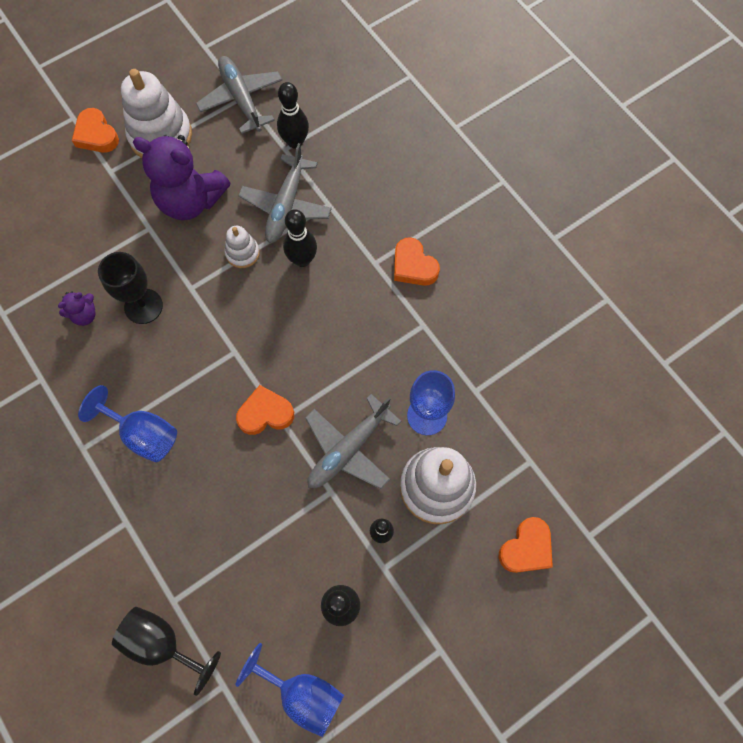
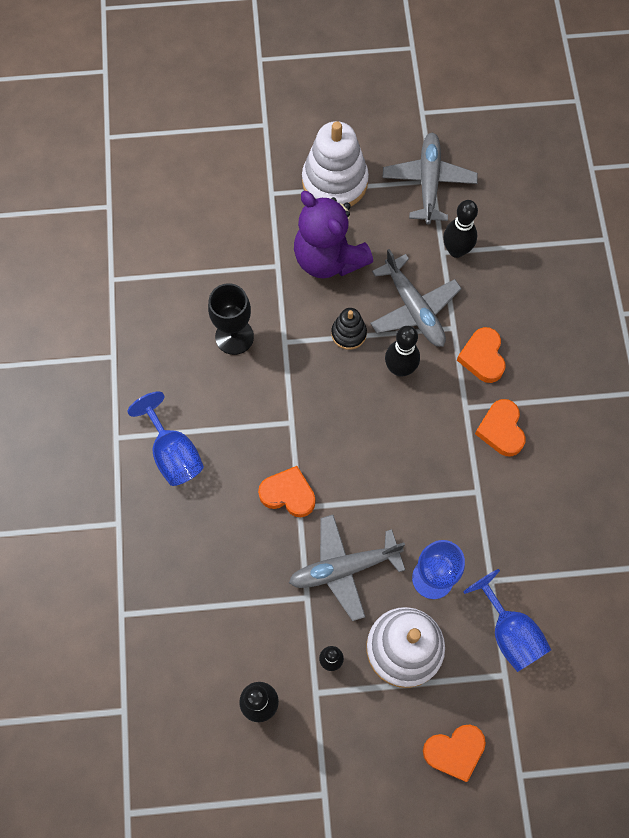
camera: 30 degrees right, 0 degrees up
(85, 315) = (180, 318): purple teddy bear -> none
(96, 135) = (277, 152): orange heart -> orange heart (482, 357)
(162, 643) = (94, 645): black goblet -> none
(242, 253) = (348, 333): white stacking toy -> black stacking toy
(286, 205) = (414, 308): grey plane -> grey plane turned 75 degrees counterclockwise
(302, 694) = (186, 758): blue goblet -> blue goblet (510, 632)

